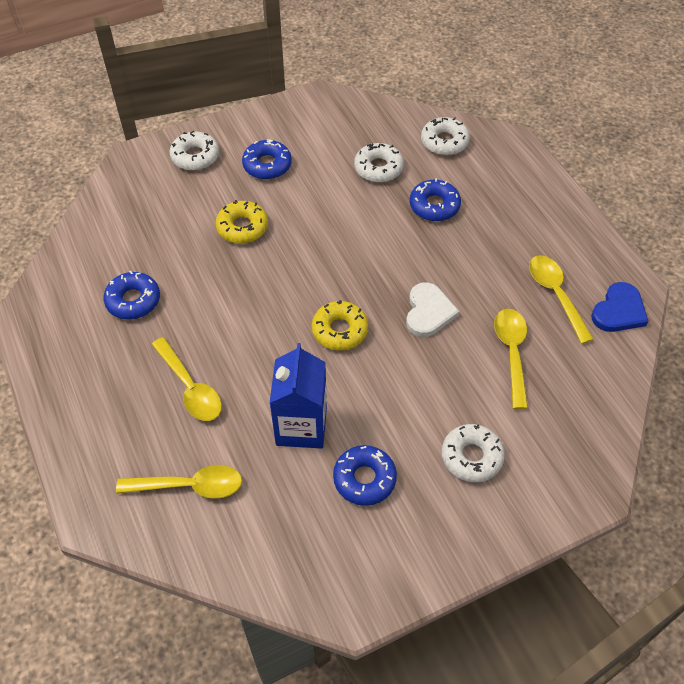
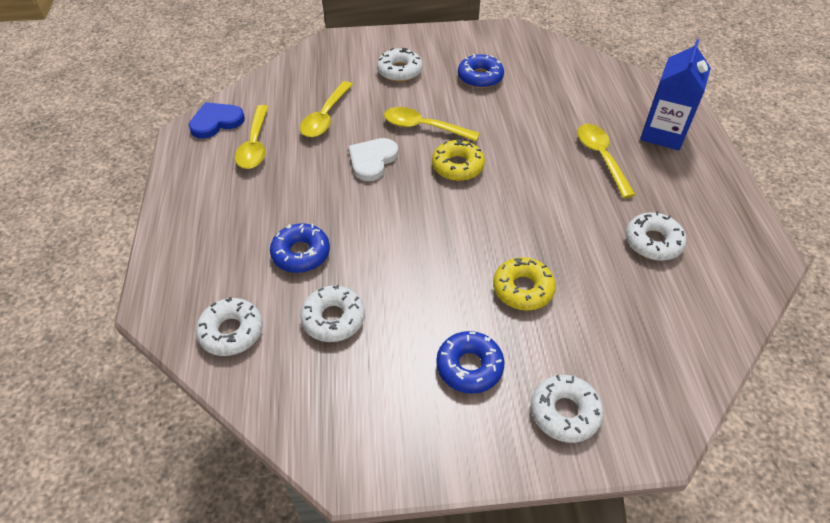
camera: 160 degrees left, 5 degrees down
(133, 300) = (653, 242): blue donut -> white donut
(189, 486) = (608, 101): yellow spoon -> yellow spoon (423, 127)
(301, 426) = (515, 113): blue carton -> blue carton (663, 133)

